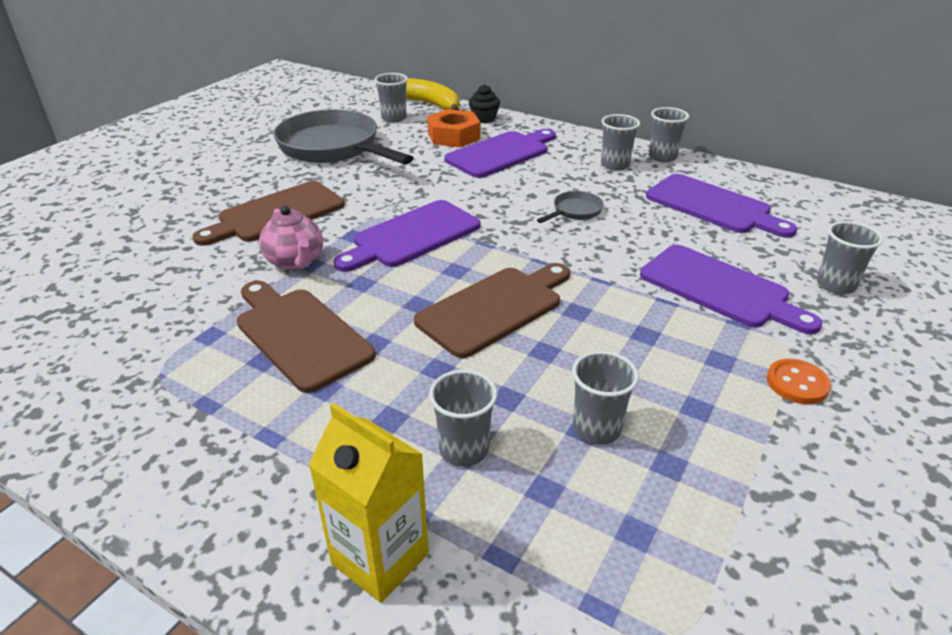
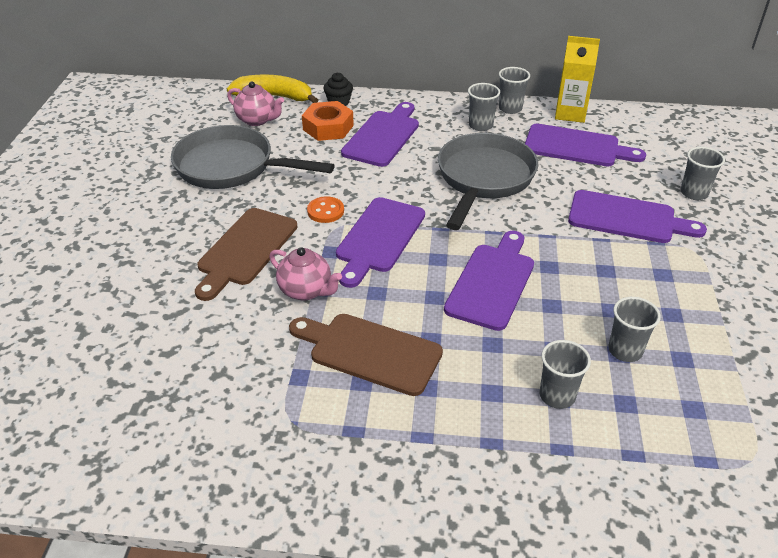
camera: 25 degrees left, 5 degrees up
(380, 558) = (566, 485): yellow carton -> yellow carton (570, 113)
(394, 118) = (257, 120): grey cup -> pink teapot
(495, 308) = (492, 282): brown cutting board -> purple cutting board
(575, 211) = (484, 179): grey pan -> grey pan, size x2.41
(797, 383) = (716, 276): orange button -> orange button (325, 211)

